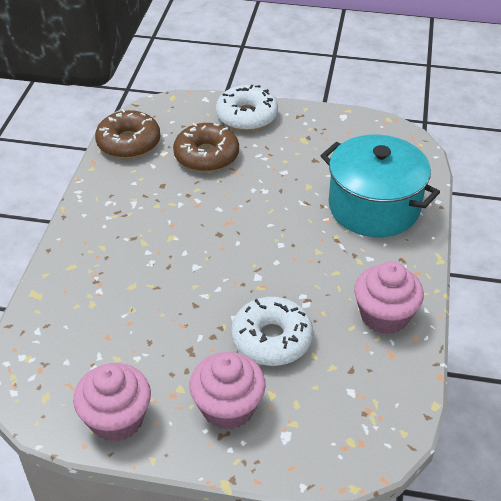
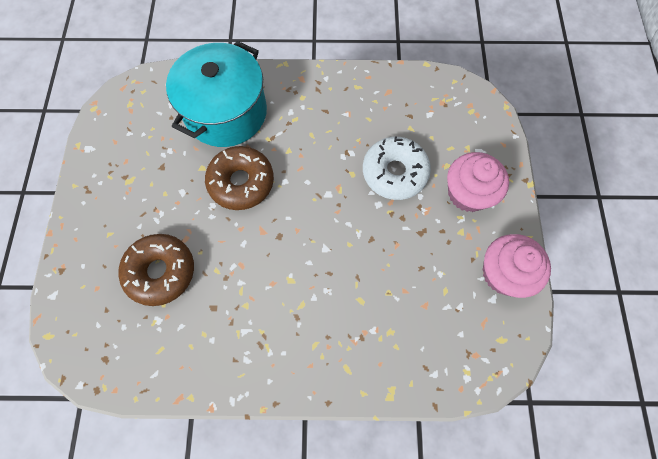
camera: 100 degrees left, 25 degrees up
(129, 143) = (141, 366): brown donut -> brown donut (241, 182)
(246, 116) = (88, 243): white donut -> none
(384, 315) = (352, 97): pink cupcake -> none

